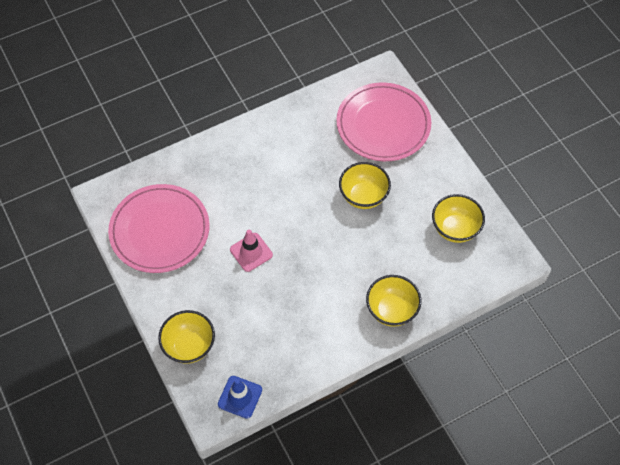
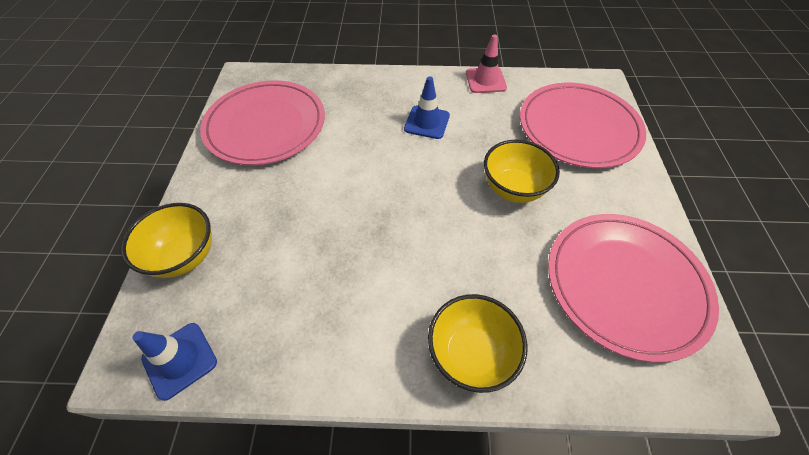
camera: 30 degrees right, 5 degrees down
(251, 252) = (339, 188): pink traffic cone -> pink traffic cone (485, 80)
(276, 170) = (427, 122): none -> blue traffic cone
(455, 229) = (625, 284): yellow bowl -> pink plate

